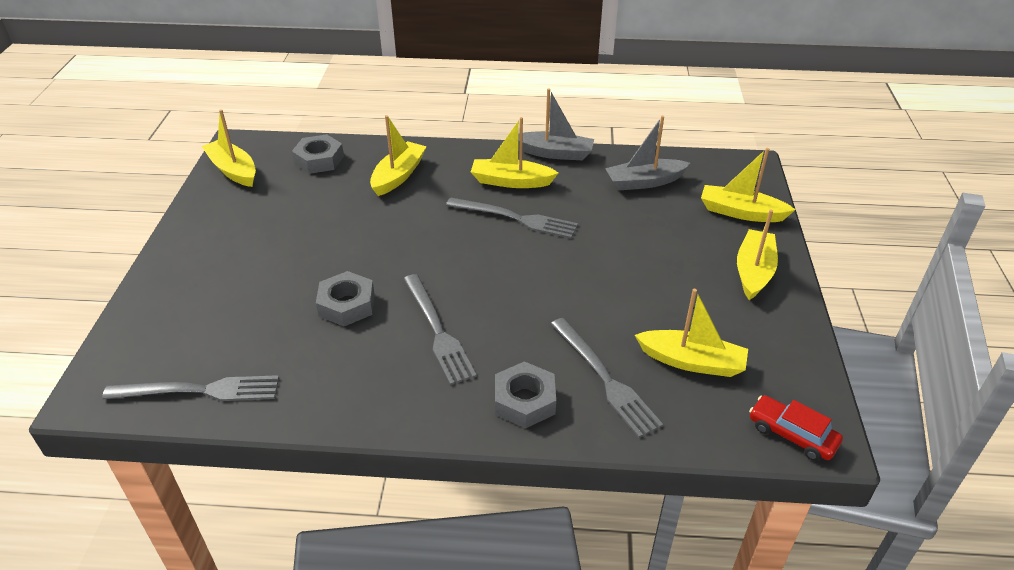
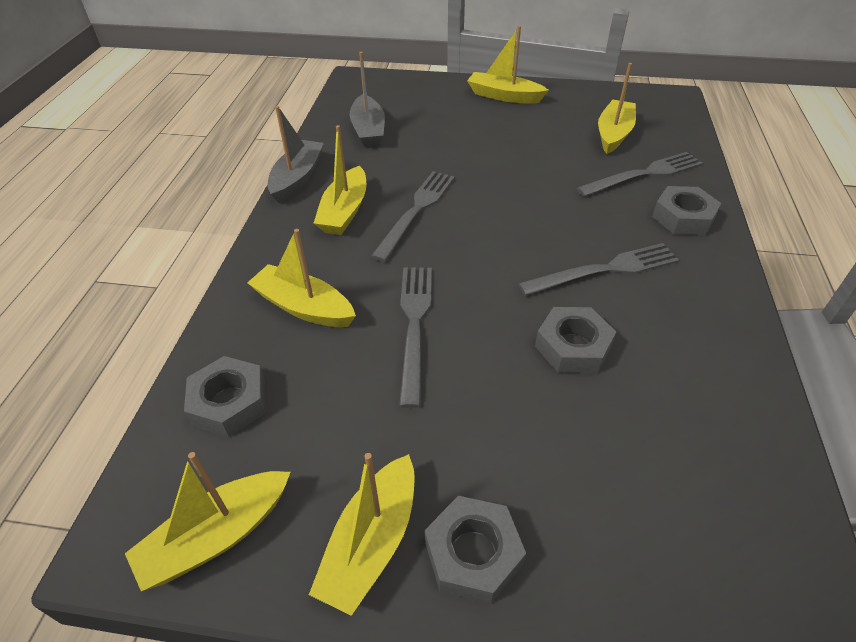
camera: 85 degrees left, 5 degrees up
(196, 256) = (473, 554): none -> grey nut
(198, 391) = (761, 490): grey fork -> grey fork (414, 326)
(741, 212) = (425, 91): yellow boat -> yellow boat (371, 542)
(792, 434) = (674, 106): red car -> none

